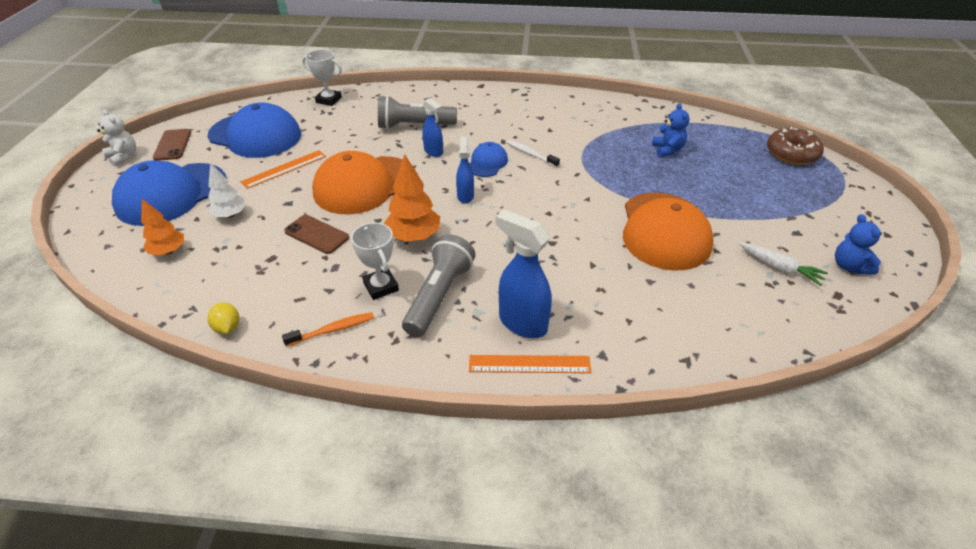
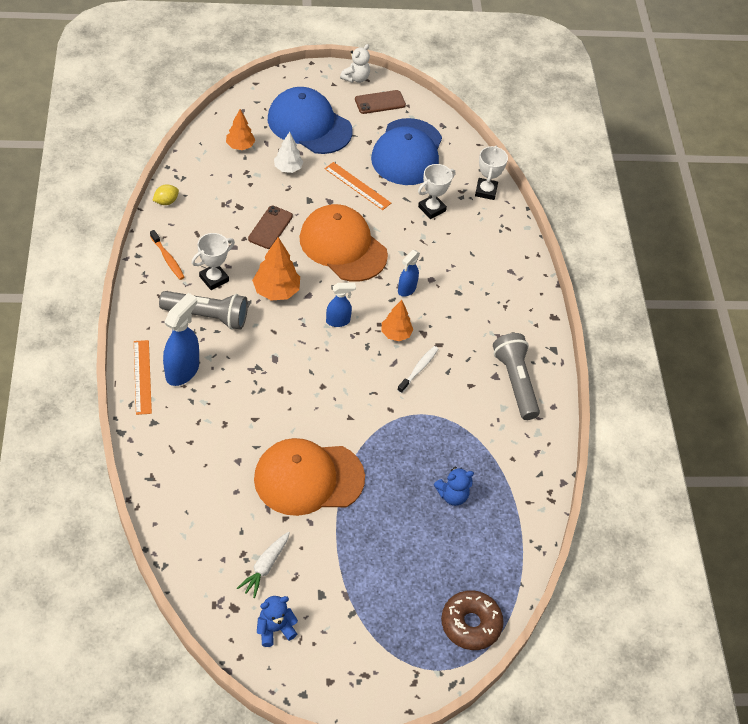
camera: 75 degrees right, 10 degrees up
(337, 129) = (432, 209): none -> white trophy
(414, 126) = (451, 268): grey flashlight -> grey flashlight (515, 382)
(487, 163) = (396, 334): blue cap -> orange tree

